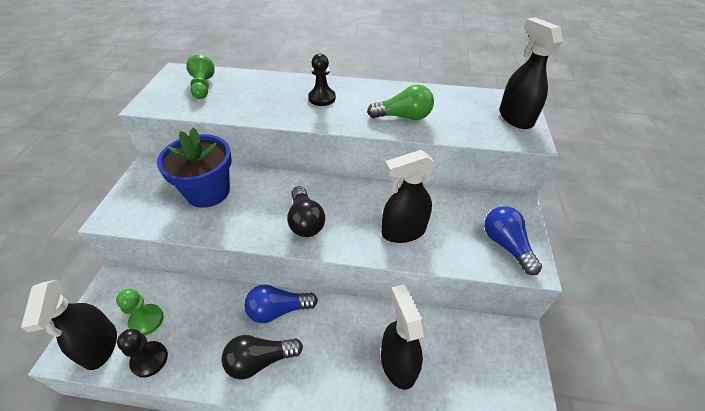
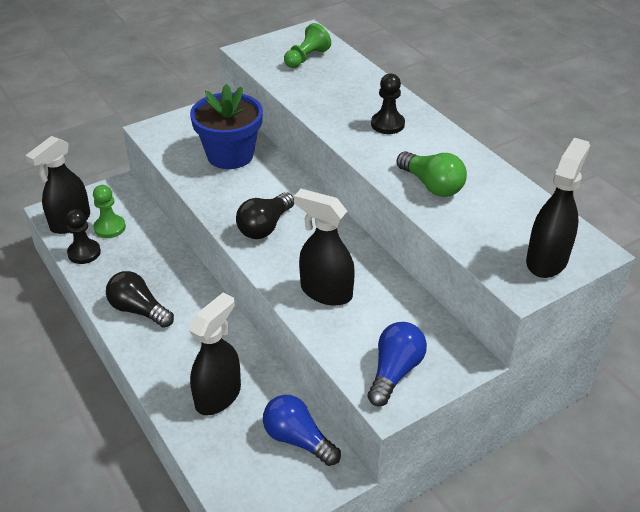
camera: 50 degrees right, 5 degrees down
(278, 310) = (191, 290): blue light bulb -> blue light bulb (298, 439)

